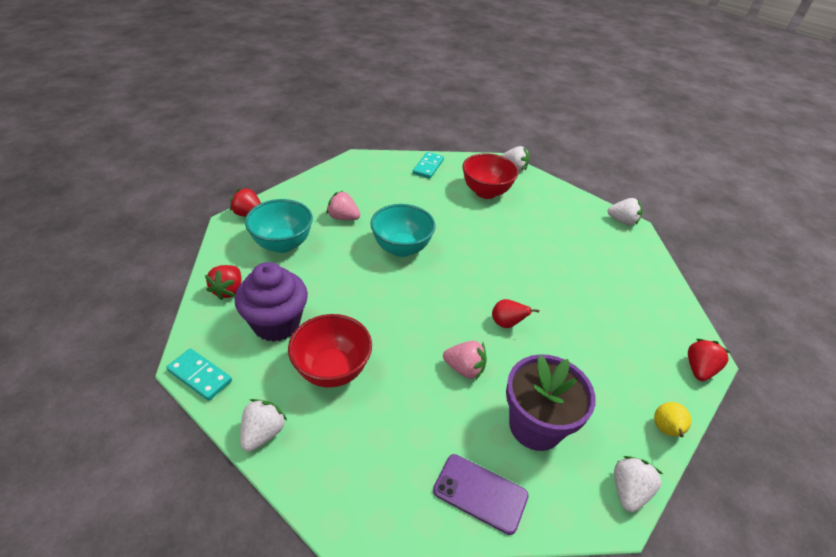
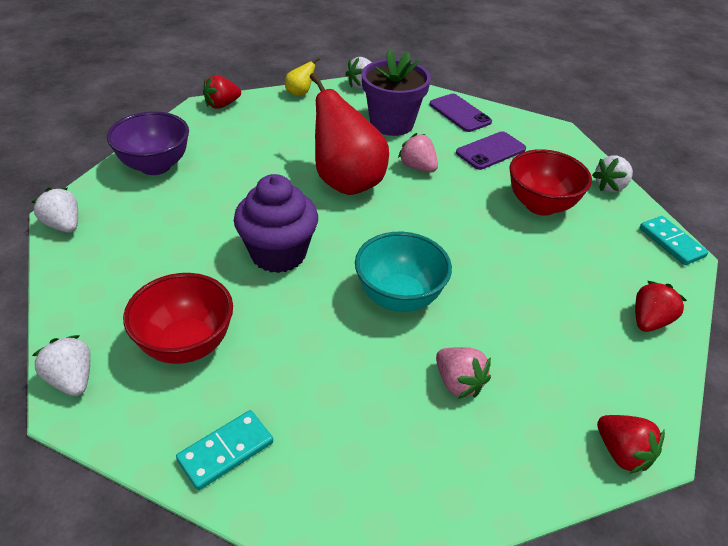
camera: 150 degrees left, 0 degrees up
(276, 323) = (590, 262): purple cupcake -> purple cupcake (278, 254)
(282, 244) = (569, 366): turquoise bowl -> none
(409, 431) = (490, 151): none -> purple phone
(506, 323) = (346, 182): red pear -> red pear, size x2.34
(643, 279) = (155, 166): none -> purple bowl

